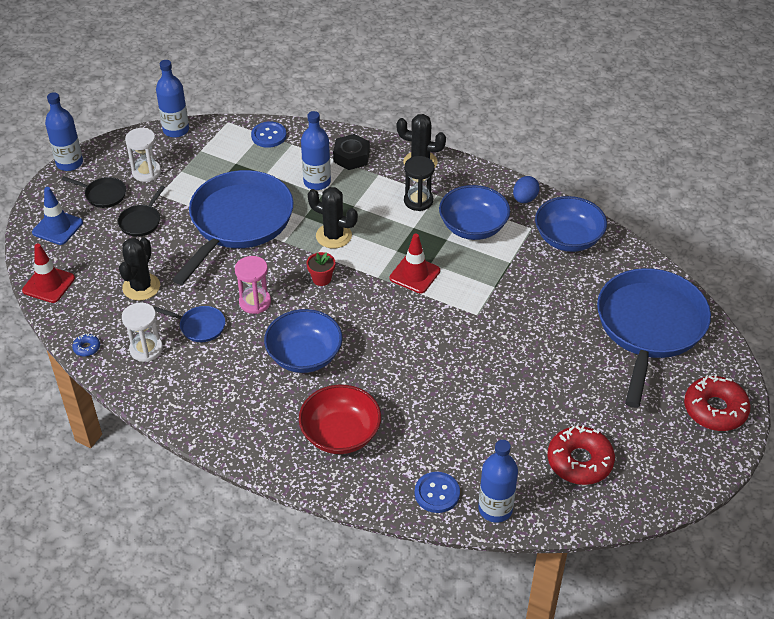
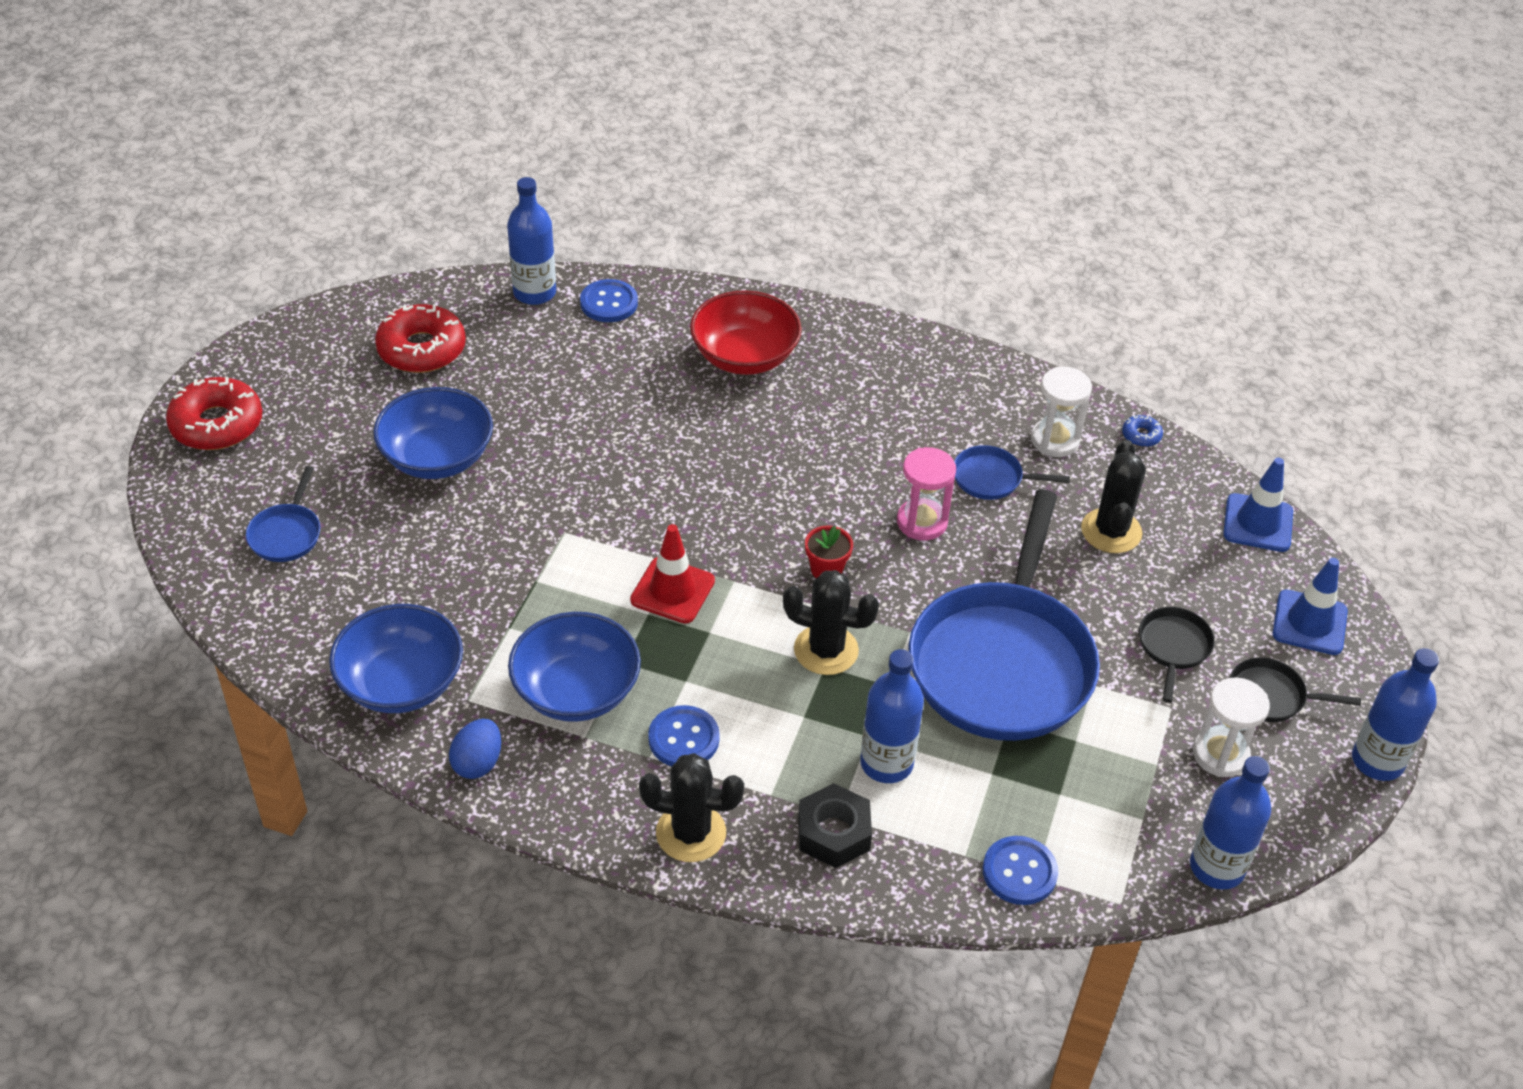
camera: 170 degrees right, 0 degrees up
(48, 284) = (1258, 523): red traffic cone -> blue traffic cone
(304, 356) = (821, 449): blue bowl -> blue bowl (437, 457)
(418, 201) = (683, 739): black hourglass -> blue button
(649, 327) = (287, 534): blue pan -> blue pan, size x0.40

